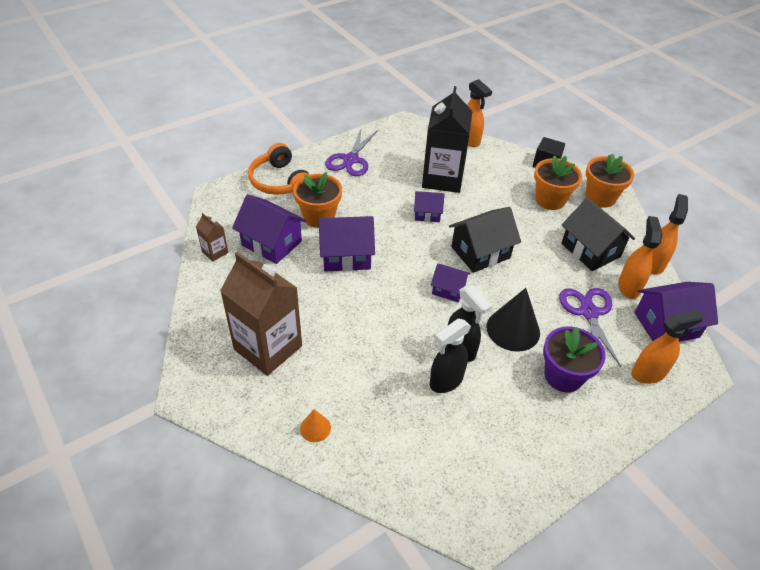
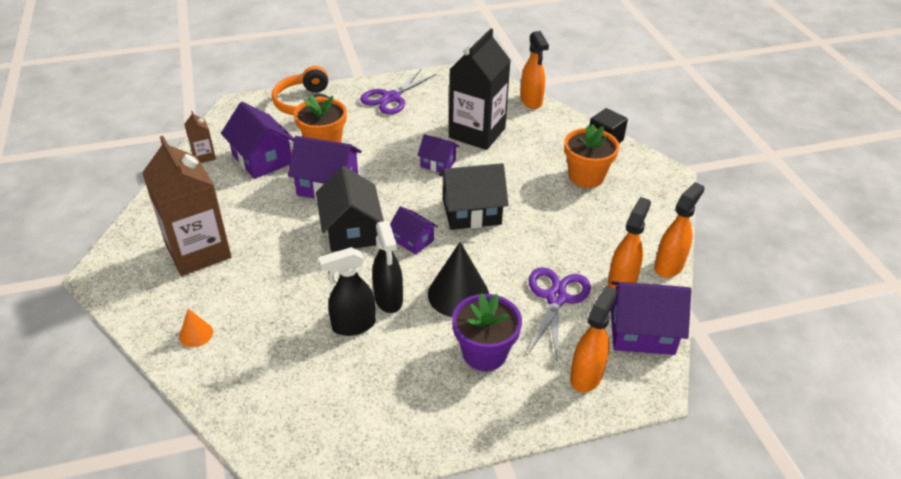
camera: 20 degrees right, 5 degrees down
(590, 250) = (600, 236): black house -> black house (351, 230)
(600, 197) = (648, 185): orange flower pot -> none
(648, 373) = (586, 376): orange spray bottle -> orange spray bottle turned 60 degrees counterclockwise

